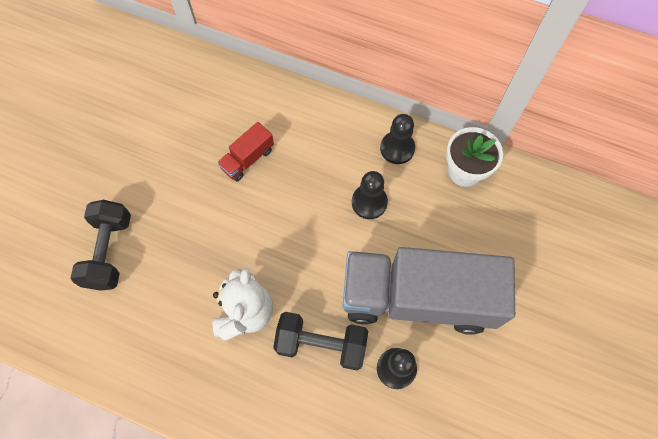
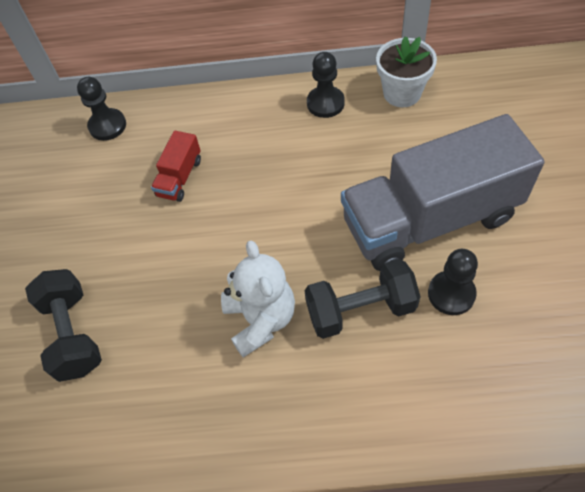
camera: 20 degrees left, 10 degrees down
(369, 202) = (327, 160): black pawn -> black pawn (107, 126)

